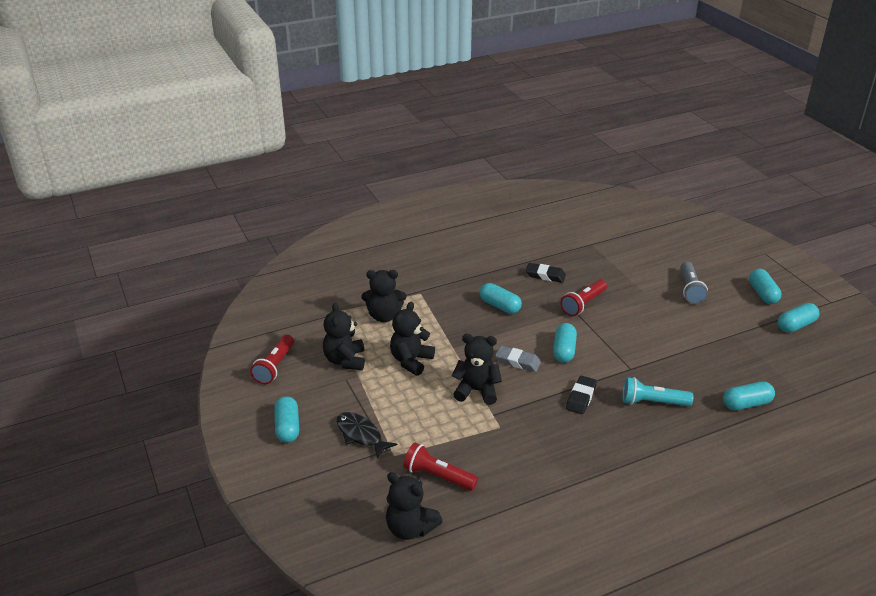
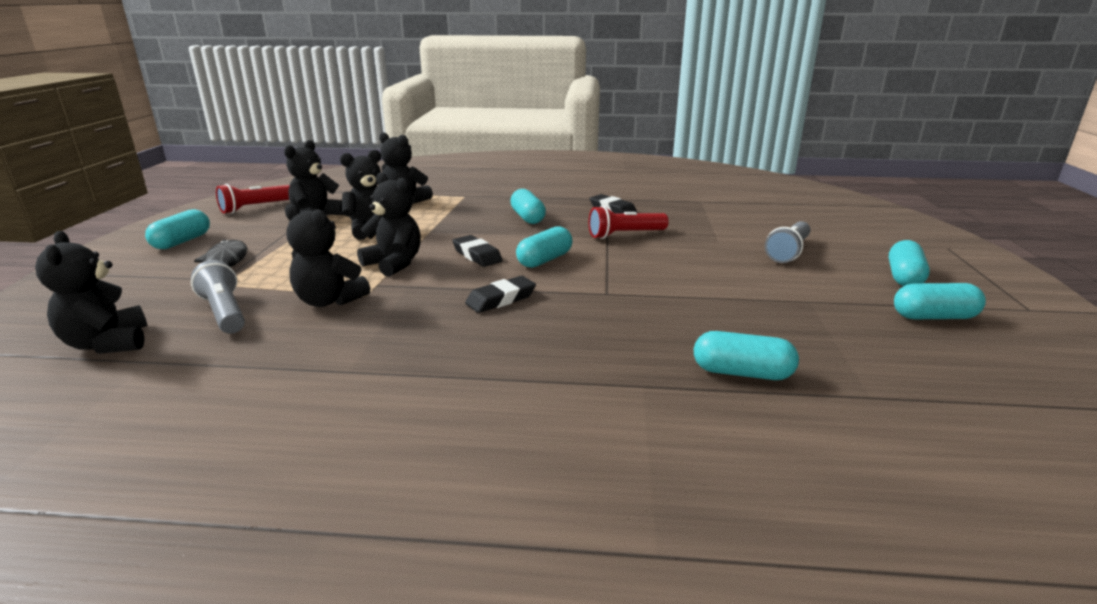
camera: 30 degrees right, 10 degrees down
(438, 476) = (224, 312): red flashlight -> grey flashlight
(485, 440) = (329, 301): none -> black teddy bear
(517, 361) = (477, 255): grey eraser -> black eraser
(653, 402) = (590, 329): turquoise flashlight -> none

